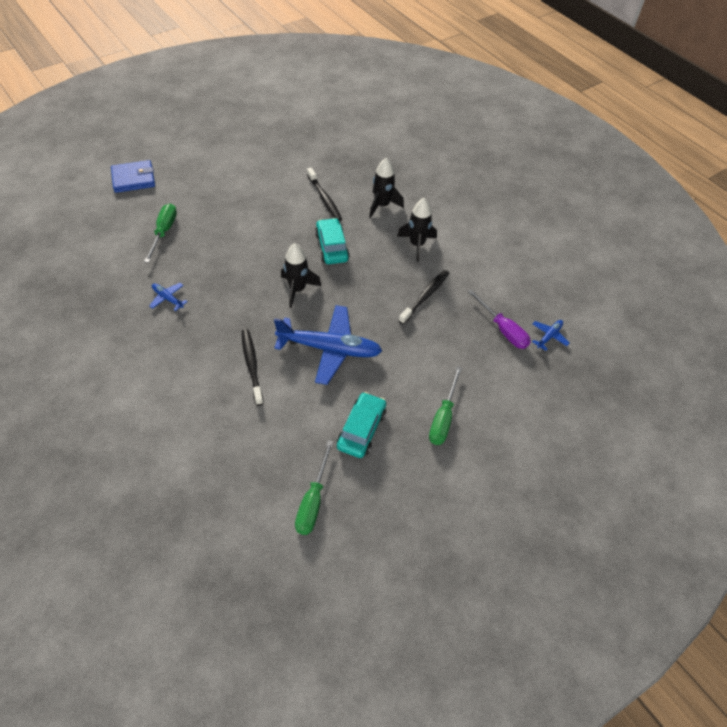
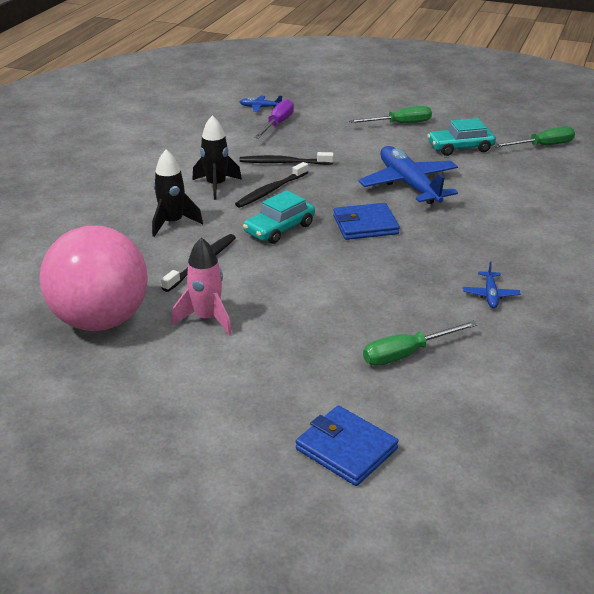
camera: 120 degrees left, 20 degrees down
(252, 366) = (484, 212): black toothbrush -> black toothbrush (271, 190)
(269, 179) = (207, 318): none -> pink rocket
(297, 289) = (365, 225): black rocket -> blue wallet
(305, 146) = (101, 320): none -> pink ball

